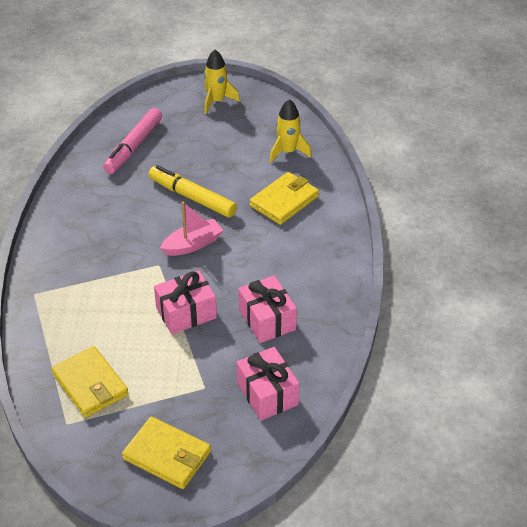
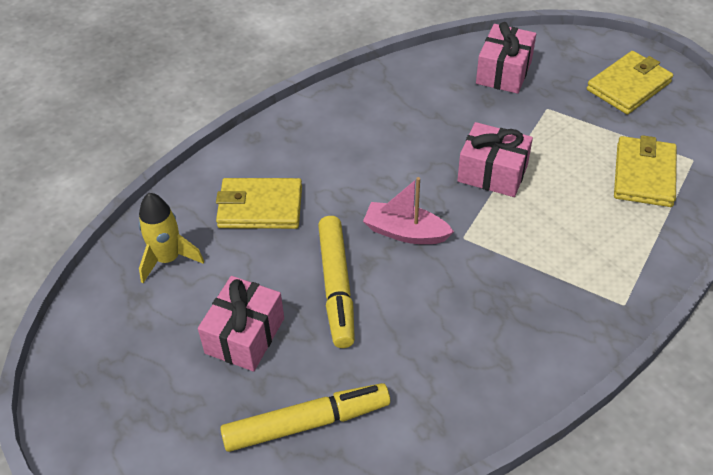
camera: 130 degrees left, 5 degrees up
(133, 147) = (306, 423): pink marker -> yellow marker
(167, 455) = (628, 86): yellow wallet -> yellow wallet turned 60 degrees clockwise
(216, 101) = (119, 407): yellow rocket -> none
(267, 320) = (432, 119): pink gift -> pink gift (245, 335)

